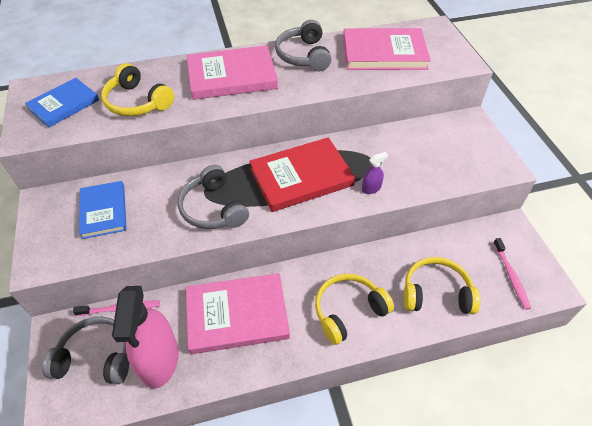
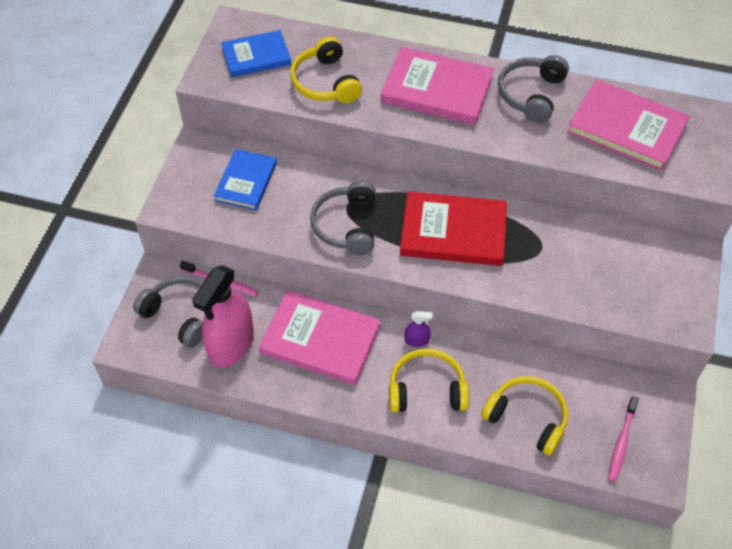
camera: 30 degrees right, 5 degrees up
(371, 188) = (517, 278): purple spray bottle -> purple spray bottle (416, 340)

